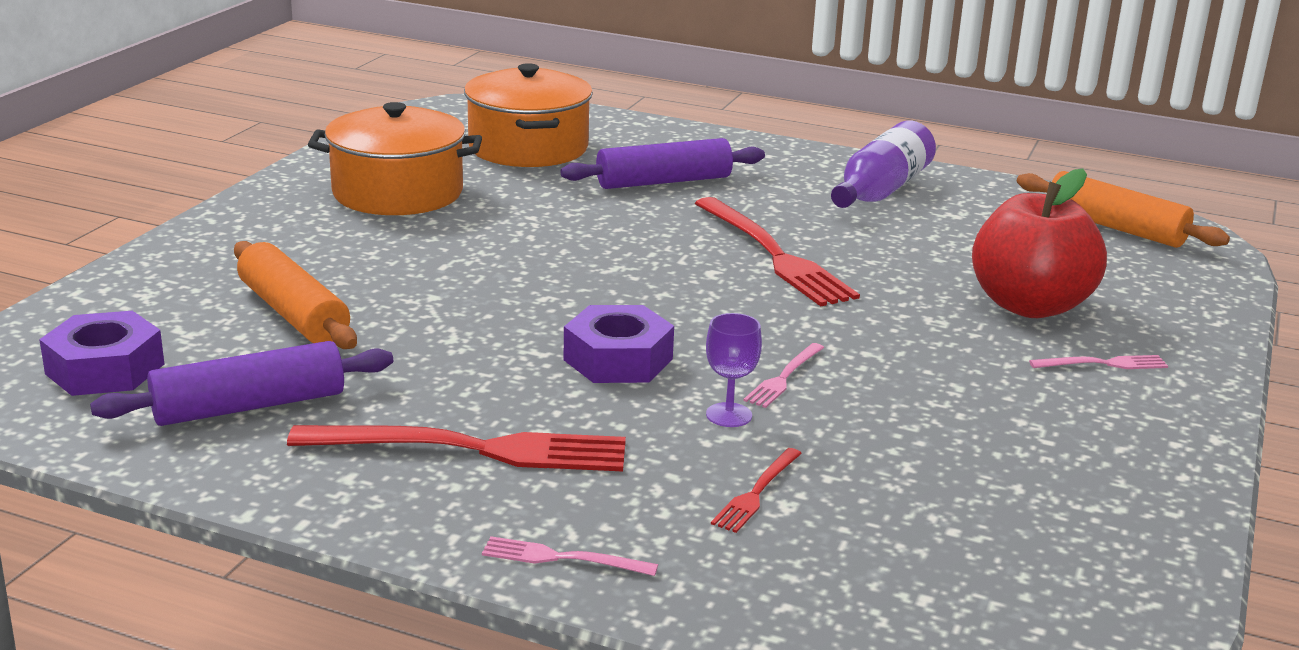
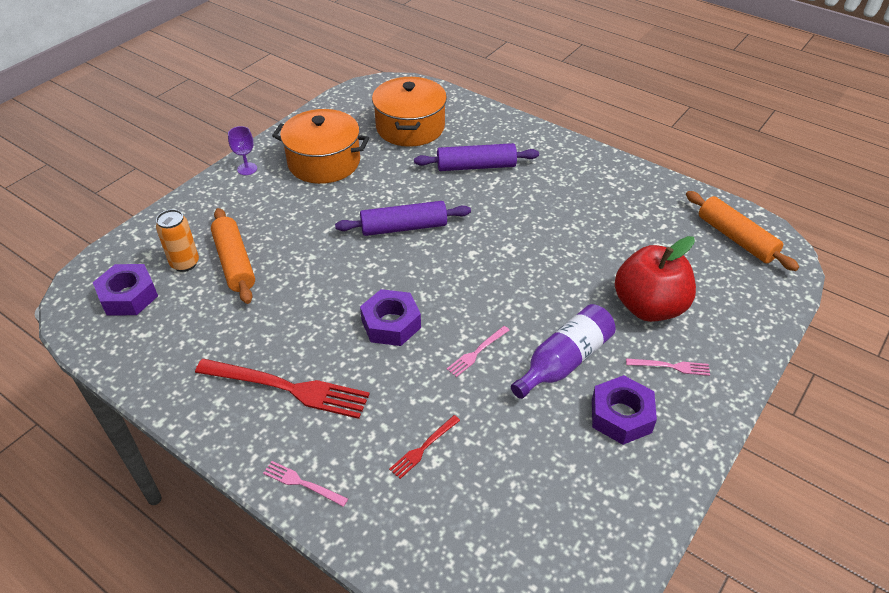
camera: 15 degrees right, 20 degrees up
(198, 322) = (185, 263): none -> orange can
(249, 406) = (188, 336): purple rolling pin -> purple rolling pin (404, 227)
(729, 415) = (433, 380): purple goblet -> purple goblet (247, 169)
(774, 255) = (514, 242): red fork -> none
(880, 191) = (602, 187): purple bottle -> purple bottle (564, 361)
(1060, 423) = (621, 416): none -> purple nut

